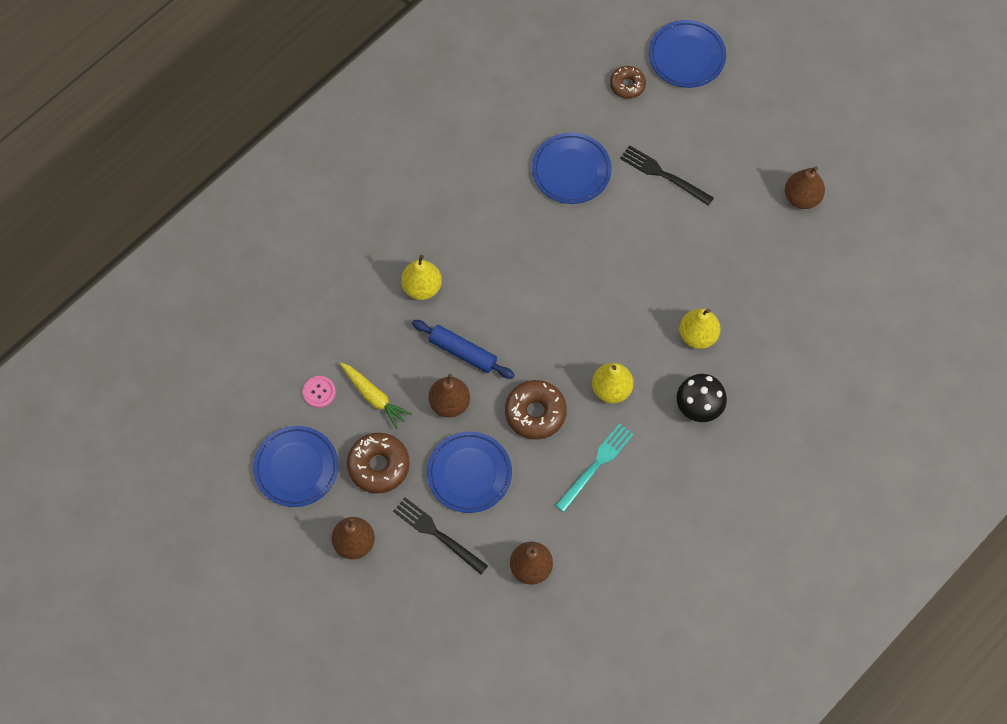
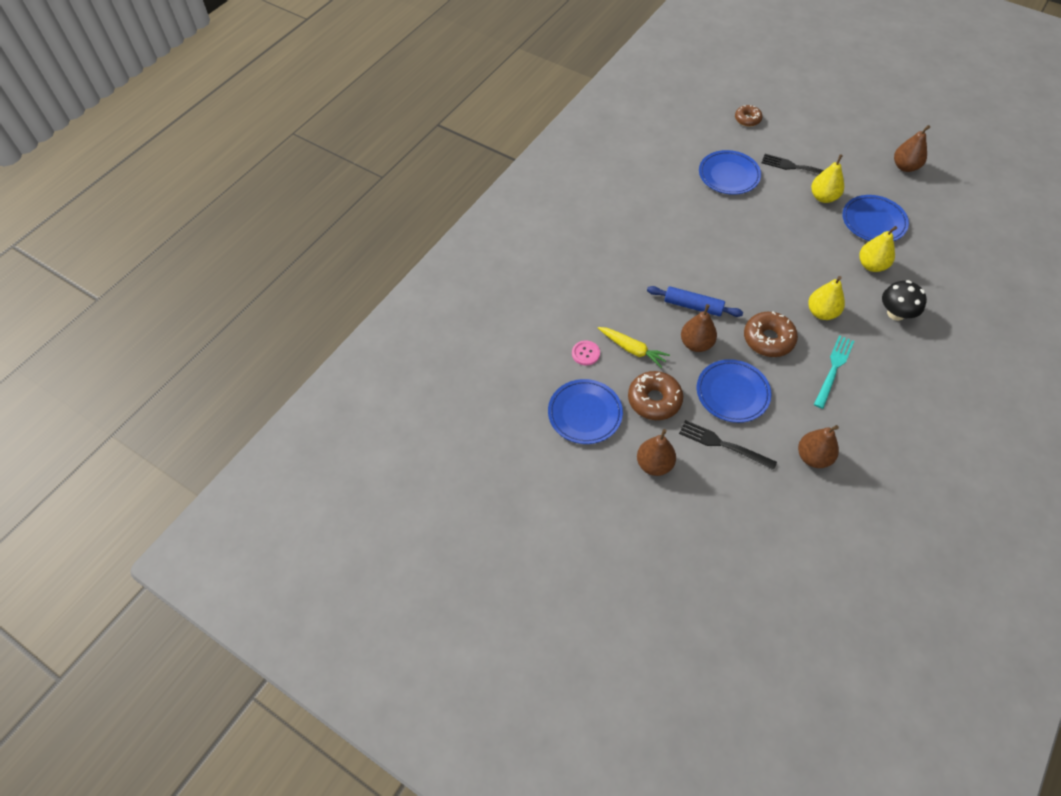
camera: 10 degrees left, 10 degrees down
(422, 287) = (644, 267): yellow pear -> yellow pear (823, 197)
(686, 56) = (782, 97): blue plate -> blue plate (873, 222)

